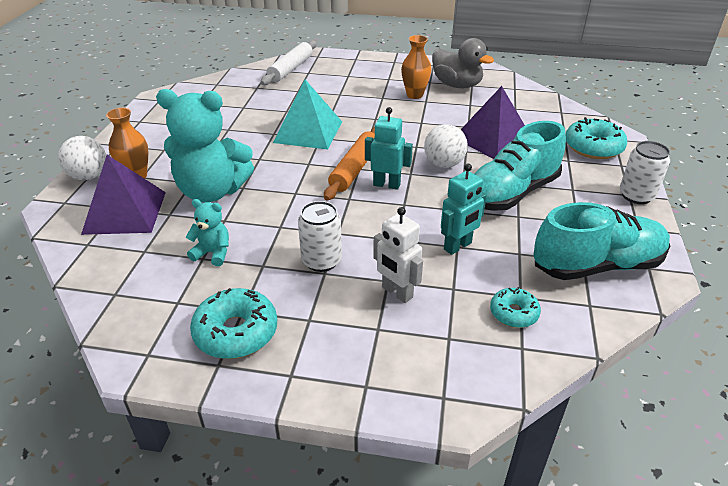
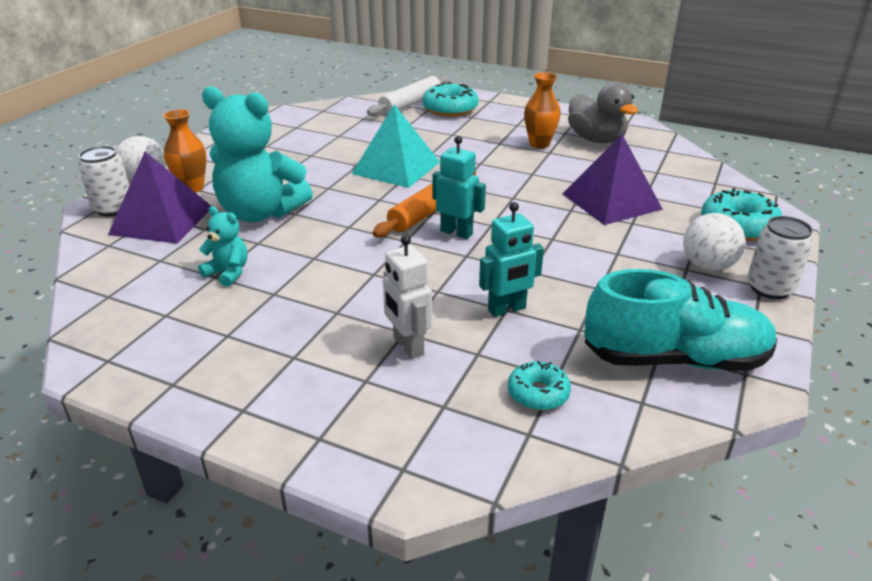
camera: 15 degrees right, 5 degrees down
(236, 332) = (208, 355): turquoise donut -> turquoise donut (450, 109)
(321, 261) = (340, 299): white can -> white can (113, 208)
(444, 164) = (536, 220): white ball -> white ball (707, 266)
(511, 193) = (604, 262): turquoise shoe -> none

